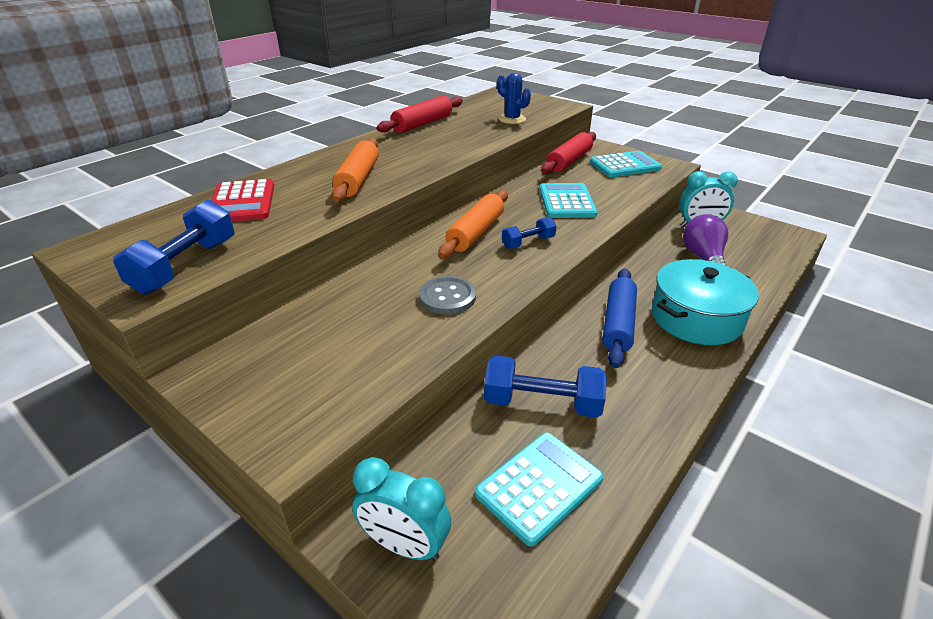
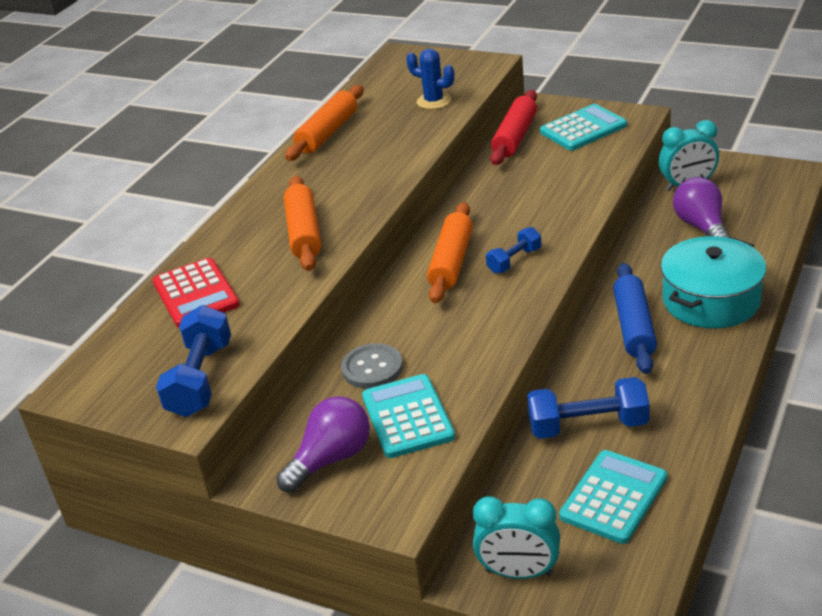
camera: 10 degrees left, 0 degrees up
(272, 370) = (331, 459): none -> purple light bulb
(422, 124) = (328, 133): red rolling pin -> orange rolling pin
(447, 297) = (460, 344): grey button -> grey button (372, 368)
(567, 202) = (535, 197): turquoise calculator -> turquoise calculator (408, 417)

